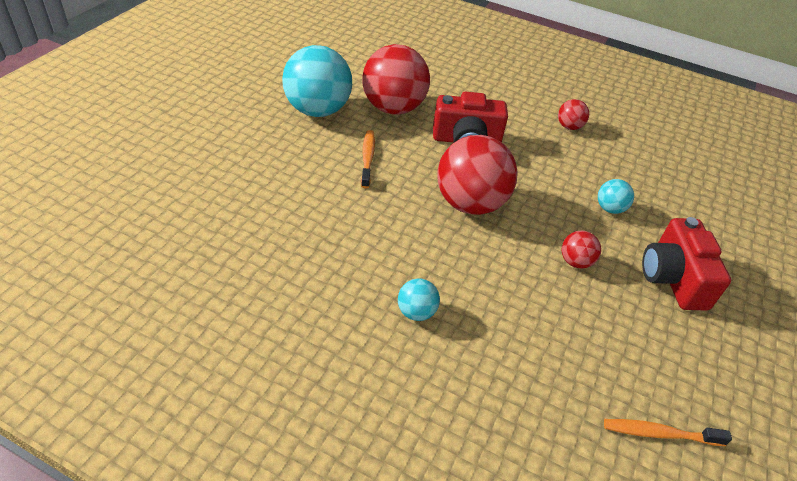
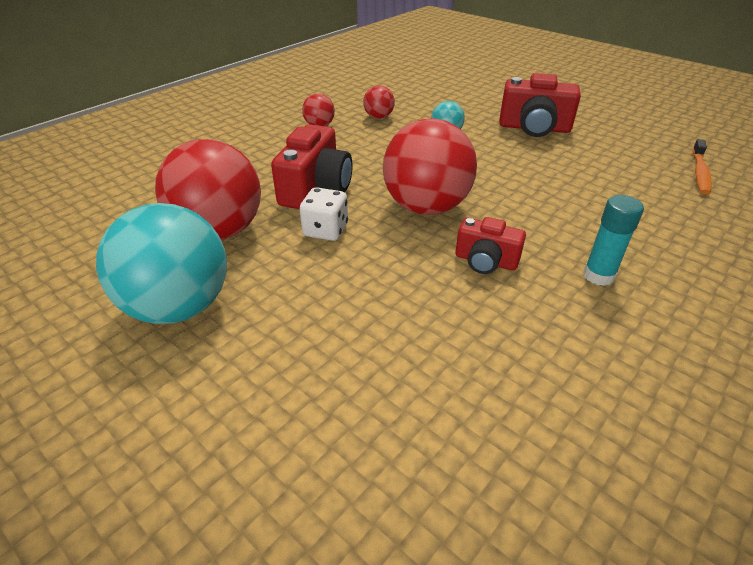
camera: 70 degrees left, 5 degrees down
(367, 158) = (319, 271): orange toothbrush -> none
(409, 241) = (485, 261): none -> red camera
(414, 154) = (325, 230): none -> white dice
(416, 312) = (598, 275): turquoise ball -> turquoise glue stick
(575, 262) = (516, 165): red ball -> red ball (378, 117)

